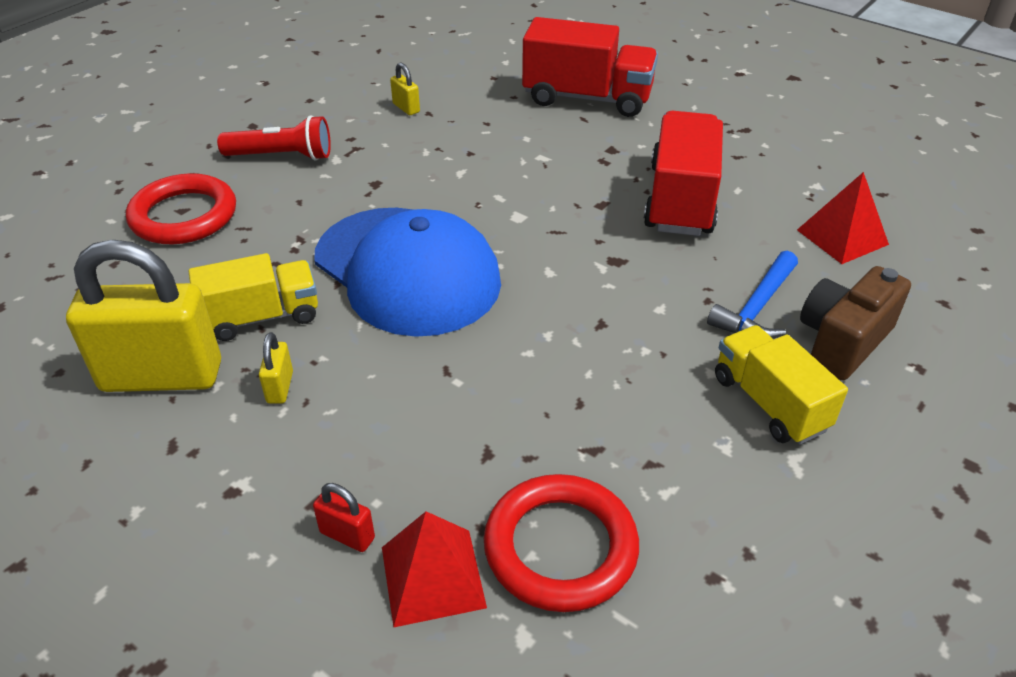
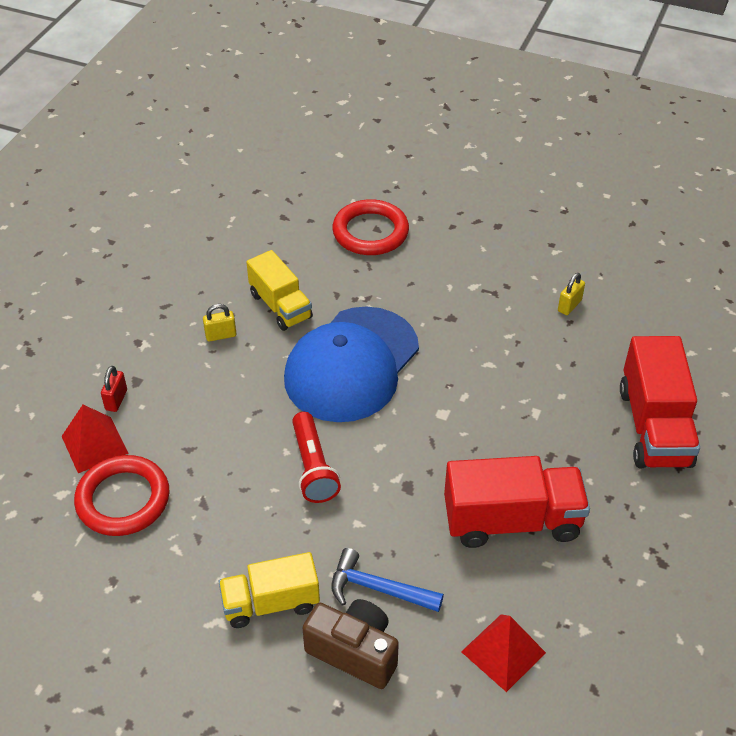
camera: 75 degrees right, 5 degrees up
(162, 376) = (216, 281): yellow padlock -> none
(282, 156) = (463, 255): red flashlight -> red flashlight (313, 467)
(769, 403) = (271, 603): yellow truck -> yellow truck turned 150 degrees counterclockwise

